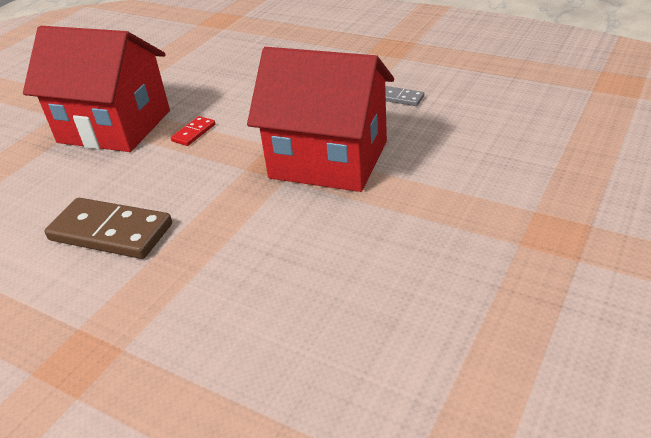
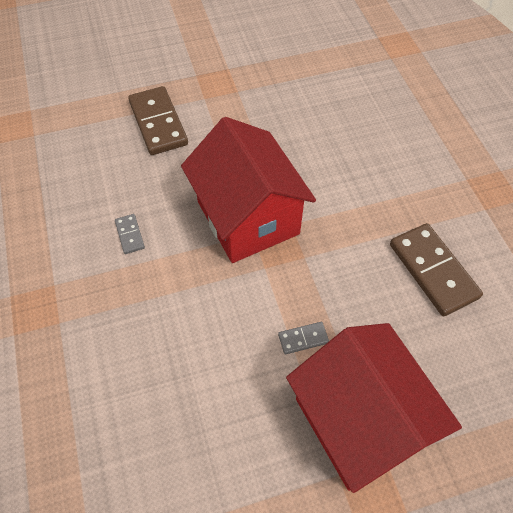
camera: 140 degrees left, 20 degrees up
(193, 133) = (303, 339): red domino -> grey domino
(527, 161) = (158, 123): none -> brown domino

